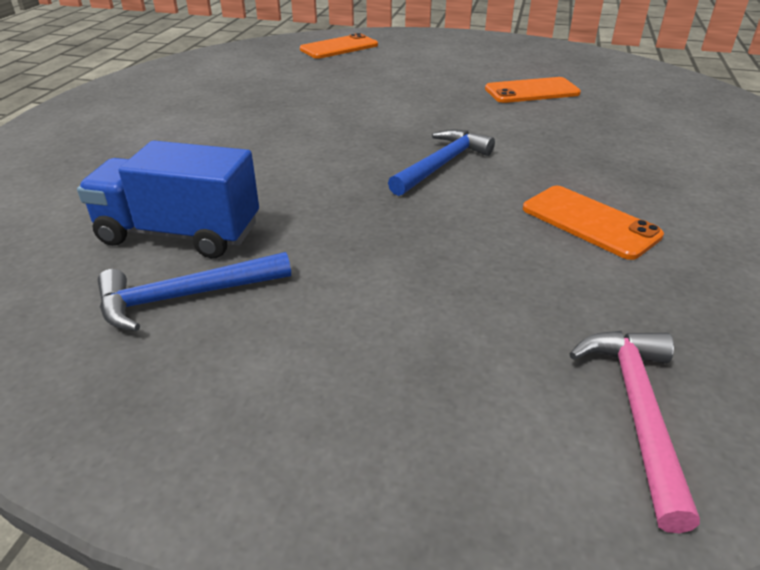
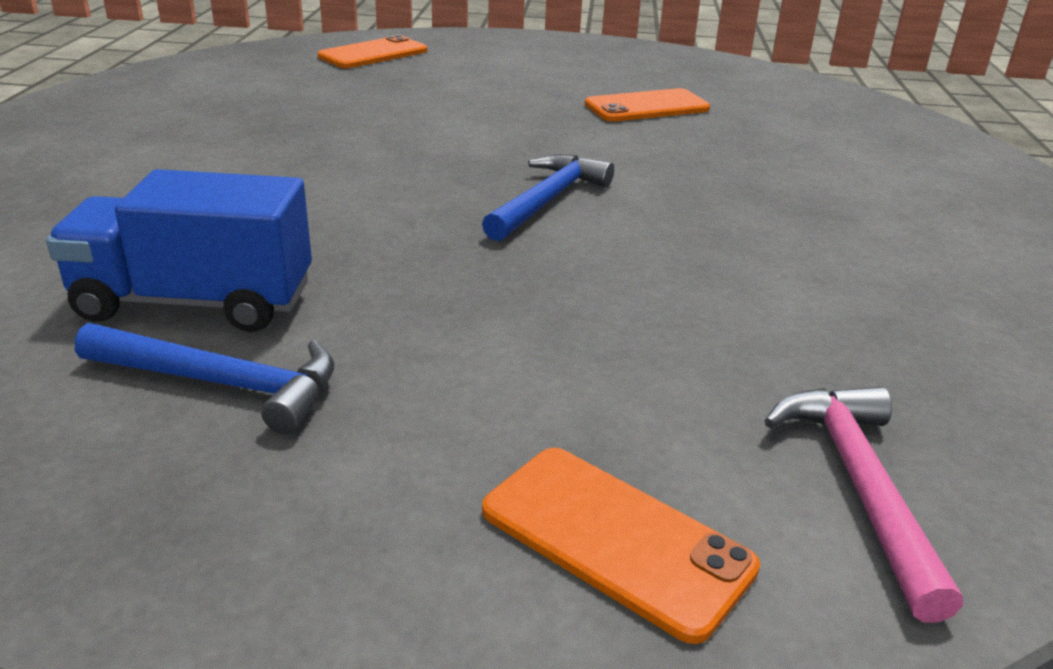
camera: 10 degrees left, 5 degrees down
(185, 297) = (223, 384): blue hammer -> blue hammer turned 135 degrees counterclockwise
(590, 222) = (754, 264): orange phone -> orange phone (616, 538)

